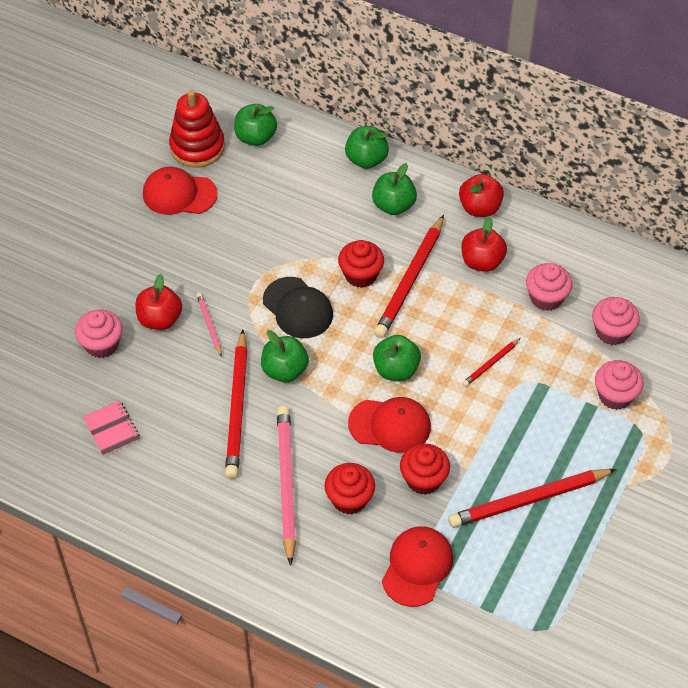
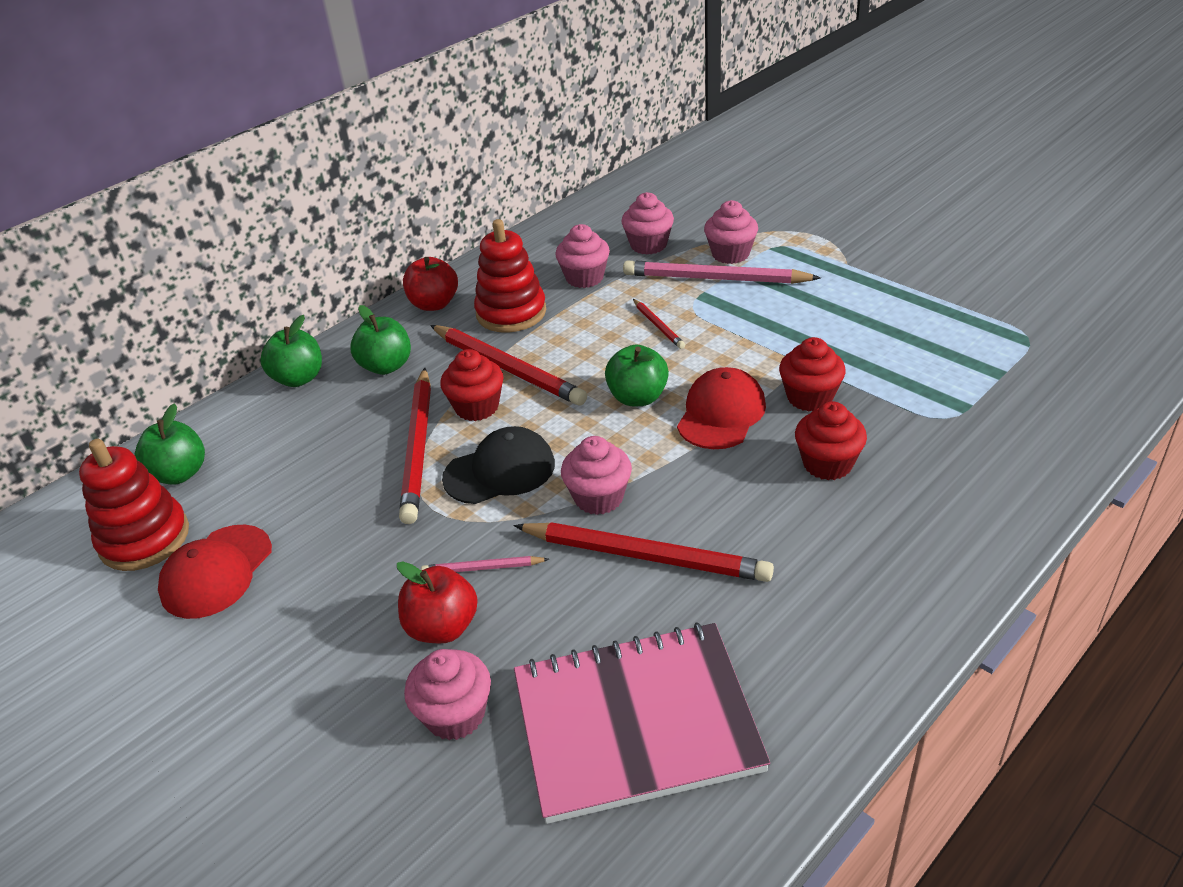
camera: 70 degrees left, 15 degrees down
(112, 429) = (636, 722): pink notebook -> pink notebook, size x2.41
(285, 370) = (598, 497): green apple -> pink cupcake
(286, 483) = (790, 521): pink pencil -> pink pencil (715, 279)
(417, 567) = (939, 420): red cap -> none
(482, 261) = (511, 313): red apple -> red stacking toy
(528, 500) = (853, 325): red pencil -> red pencil (418, 447)

